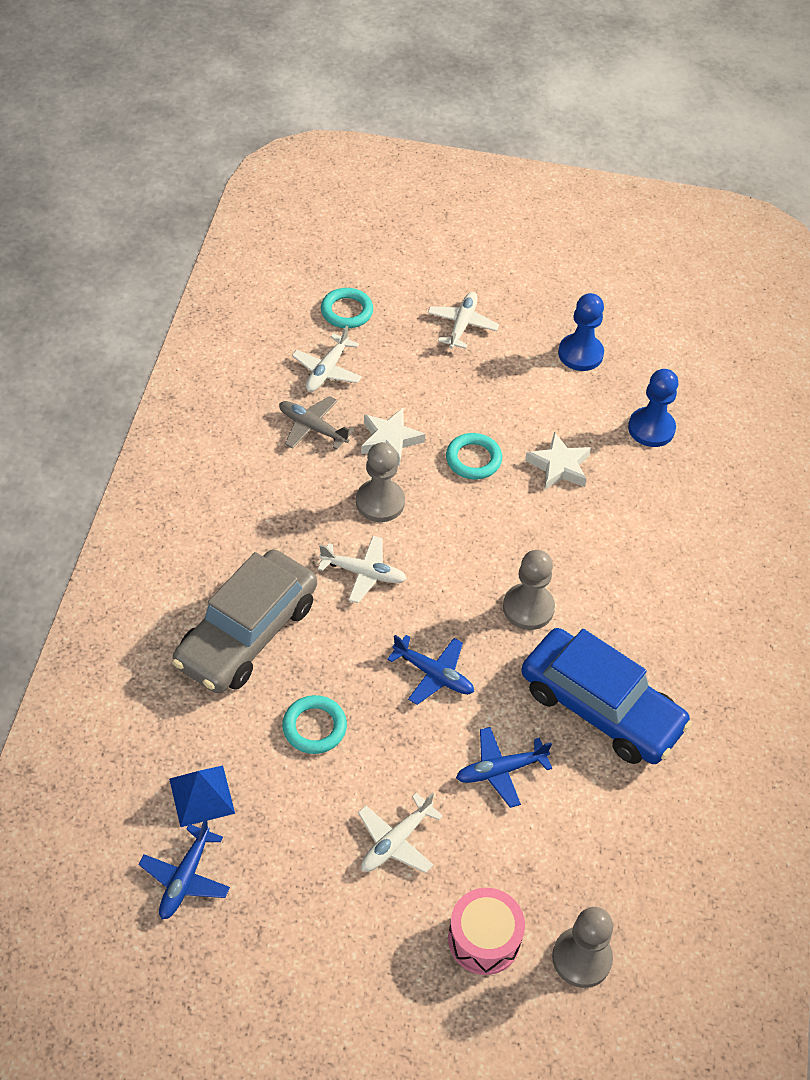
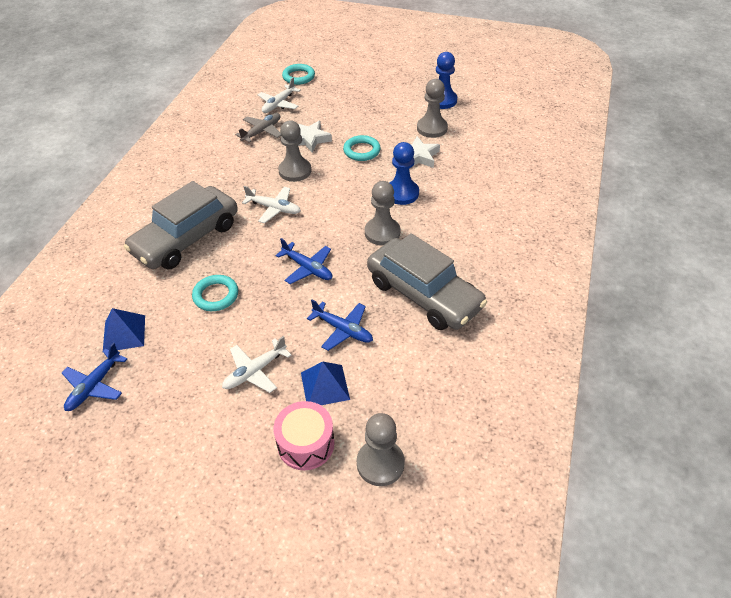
camera: 10 degrees right, 5 degrees down
(312, 428) = (262, 132): grey plane -> grey plane turned 90 degrees clockwise
(462, 325) = (369, 85): white plane -> none
(492, 856) = (325, 385): none -> blue pyramid
(501, 770) = (343, 329): blue plane -> blue plane turned 135 degrees counterclockwise
(572, 411) = (432, 128): none -> grey pawn
(601, 707) = (423, 294): blue car -> grey car
(651, 428) = (483, 139): blue pawn -> blue pawn (402, 193)

